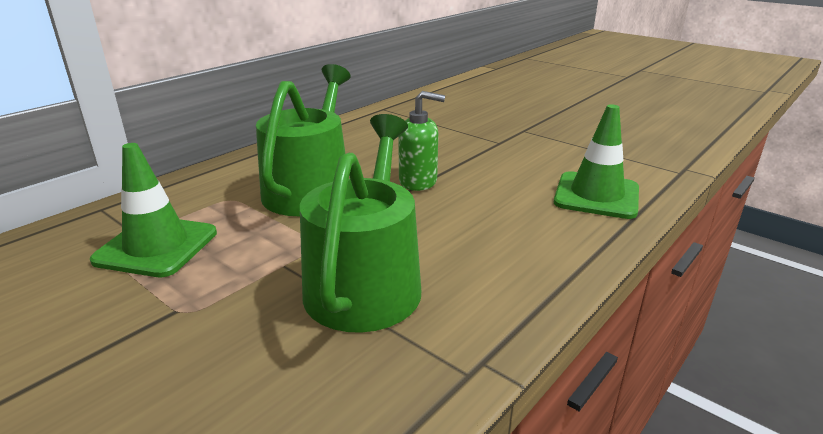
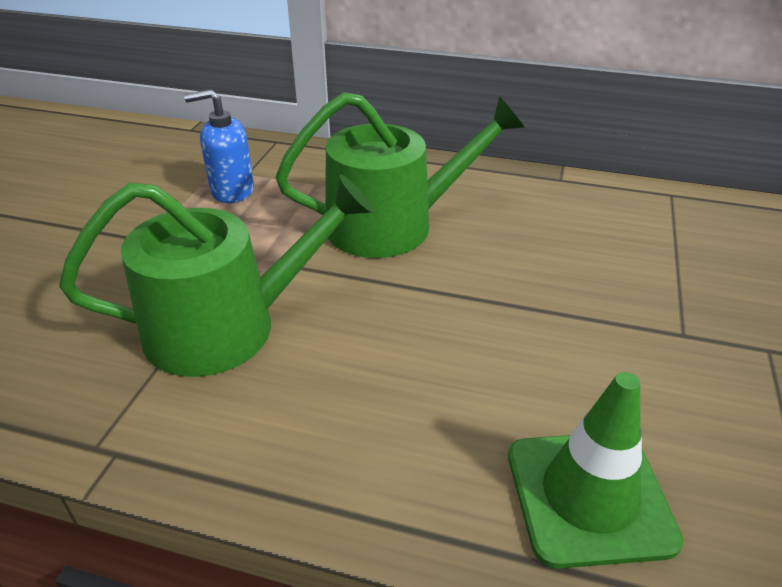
camera: 65 degrees right, 10 degrees up
(156, 246) = (232, 191): green traffic cone -> blue soap dispenser
(418, 181) = (474, 294): green soap dispenser -> none

